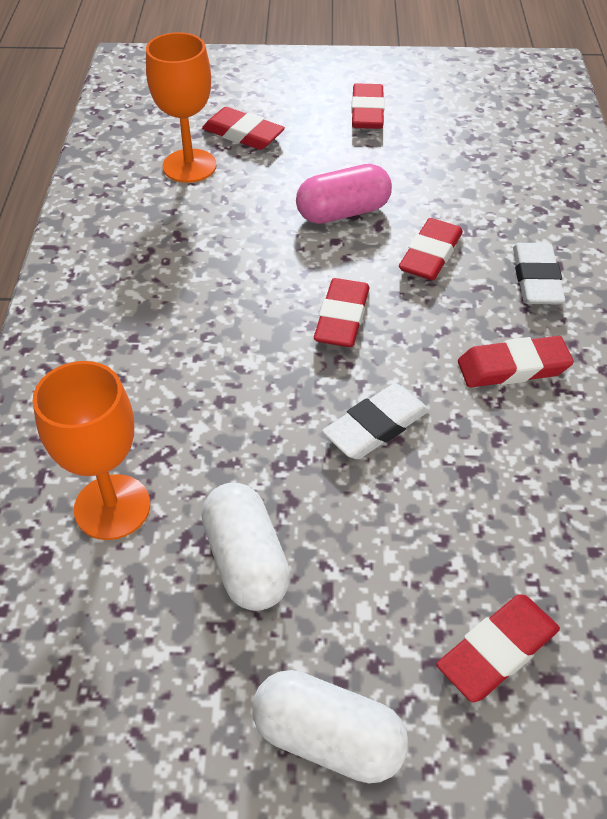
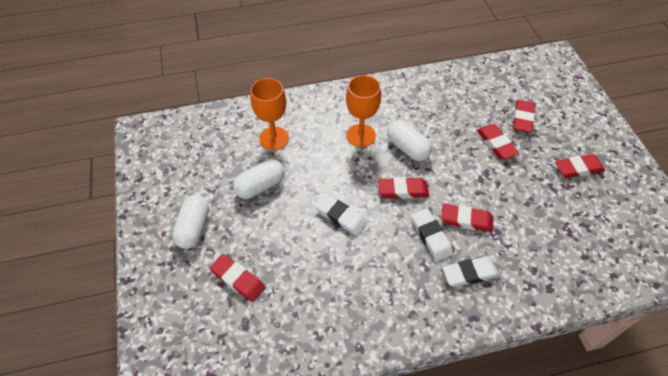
camera: 75 degrees right, 5 degrees up
(189, 166) = (484, 104): orange goblet -> orange goblet (361, 135)
(244, 287) = (407, 148): none -> white capsule
(343, 212) = (481, 175): pink capsule -> none
(453, 306) = (431, 236): none -> white eraser
(513, 367) = (397, 269): red eraser -> red eraser (496, 144)

